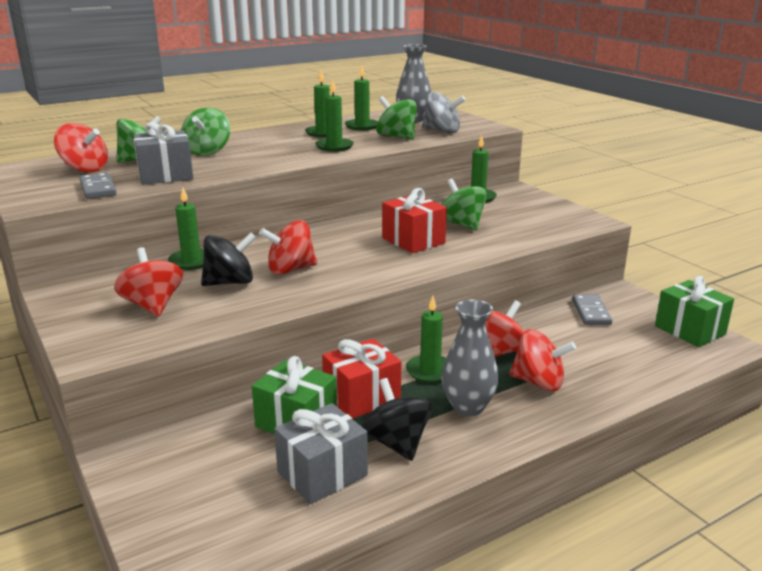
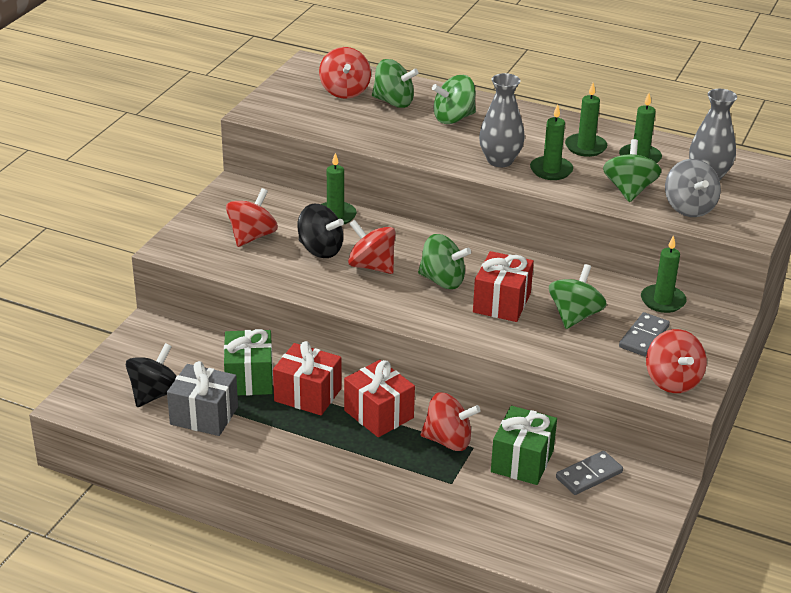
camera: 55 degrees right, 10 degrees up
(98, 189) = (312, 119): grey domino -> grey domino (643, 337)
(165, 175) = (373, 130): grey gift -> none
(353, 251) = (442, 281): none -> green spinning top
(396, 443) = (266, 435): black spinning top -> black spinning top (154, 394)
(430, 371) = (378, 414): green candle -> red gift
(468, 407) = (345, 452): grey vase -> grey vase (500, 161)
(538, 382) = (420, 479): red spinning top -> red spinning top (672, 381)
(690, 330) = (623, 552): green gift -> green gift (522, 461)

